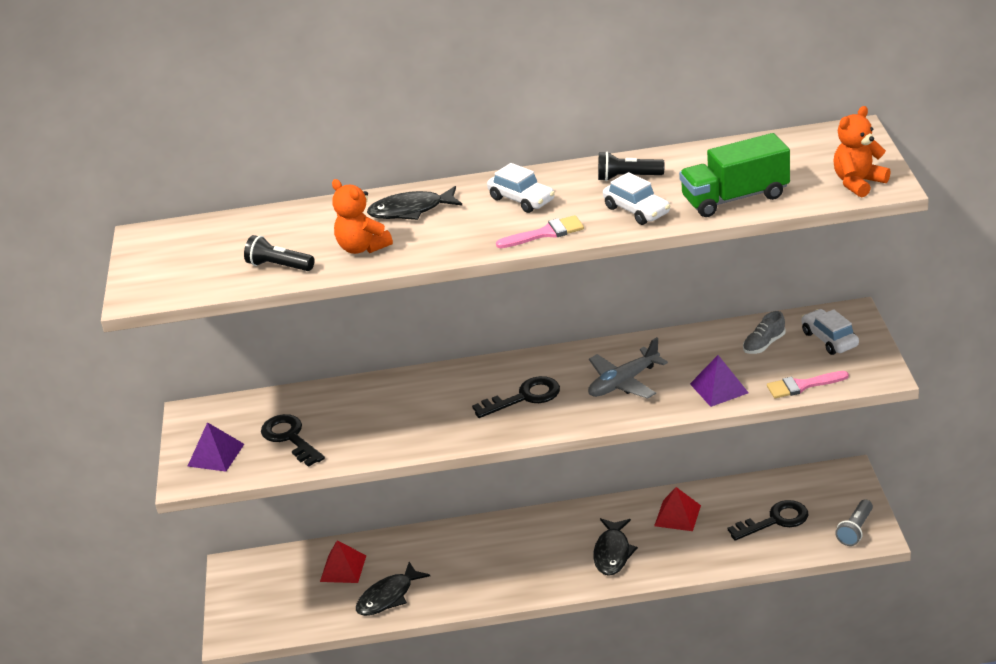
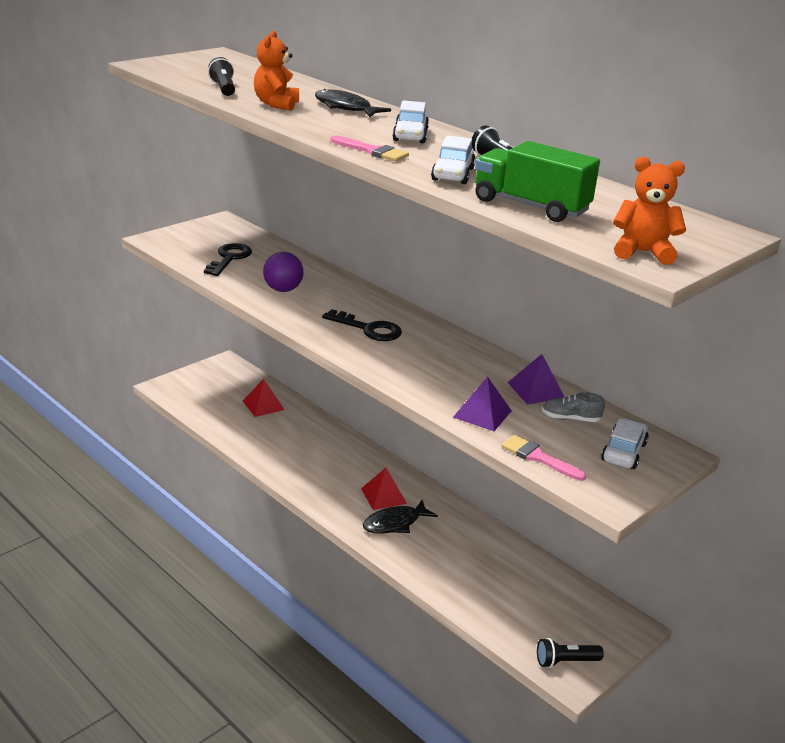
camera: 45 degrees right, 5 degrees down
(216, 455) = (188, 241): purple pyramid -> purple pyramid (536, 390)
(388, 597) = (252, 435): black fish -> none
(396, 424) = (283, 290): none -> purple ball
(623, 382) = (436, 366): grey plane -> none
(677, 515) = (471, 542): red pyramid -> red pyramid (383, 496)
(775, 520) = (524, 603): black key -> none
(855, 530) = (565, 661): grey flashlight -> black flashlight

